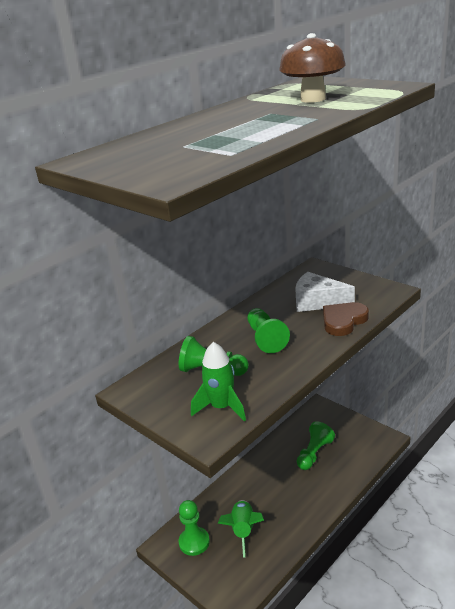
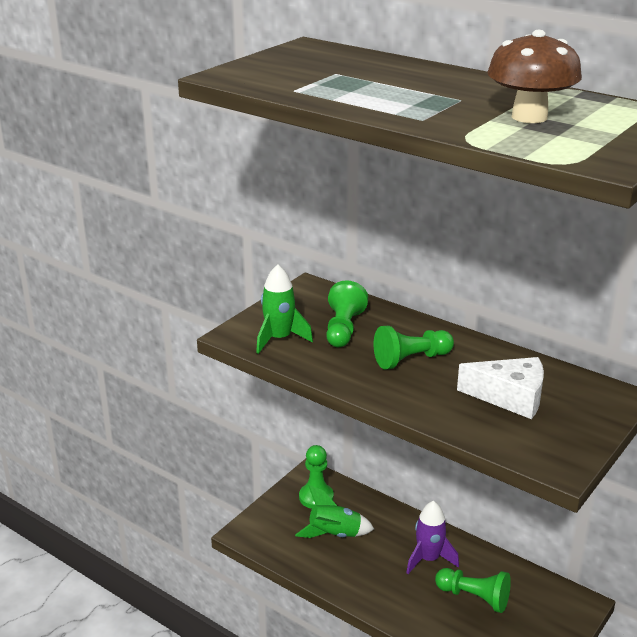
camera: 80 degrees right, 0 degrees up
(276, 474) = (429, 559): none -> purple rocket
(317, 302) = (510, 397): white cheese -> white cheese turned 90 degrees clockwise
(343, 321) = (461, 418): brown heart -> none

